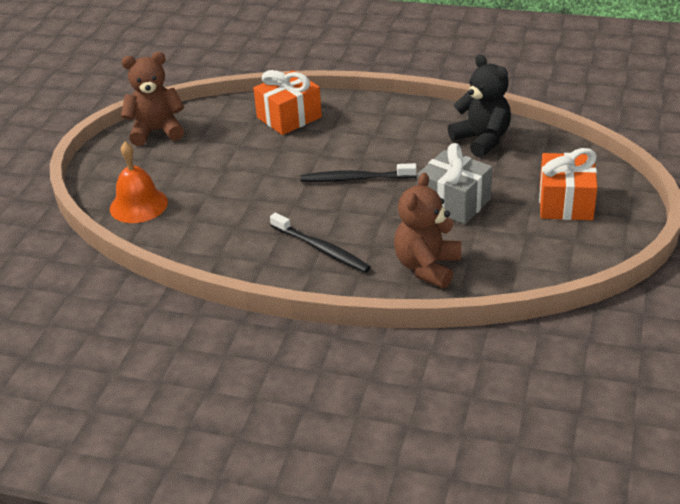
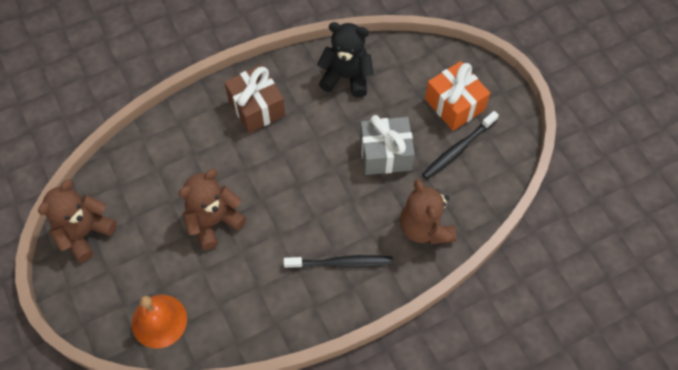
camera: 45 degrees left, 25 degrees up
(255, 171) = (214, 221): none -> brown teddy bear
(289, 117) = (180, 145): orange gift -> none
(355, 178) = (296, 177): black toothbrush -> black toothbrush (458, 149)
(378, 124) = (256, 107): none -> brown gift

